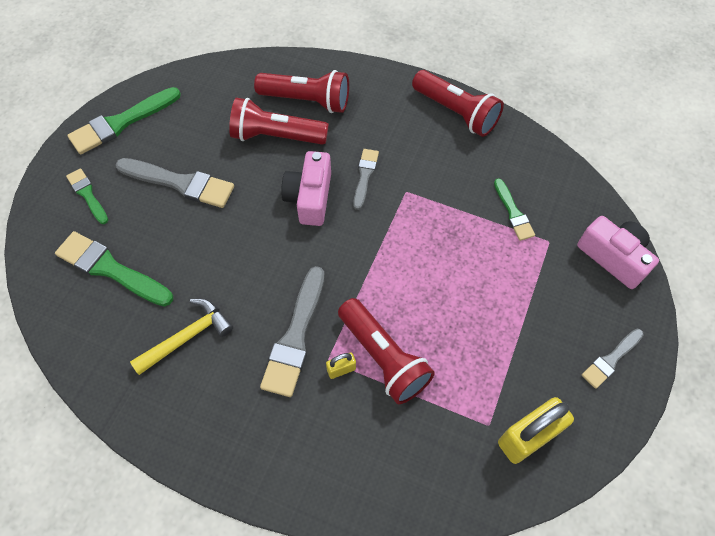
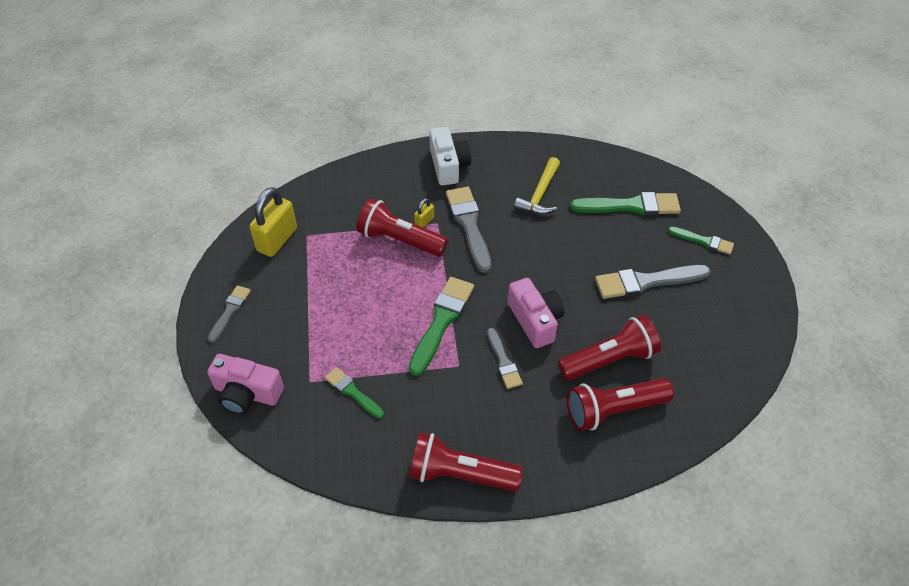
camera: 150 degrees right, 10 degrees down
(122, 122) = (747, 305): green brush -> green brush (441, 322)
(257, 444) = (448, 166): none -> white camera

